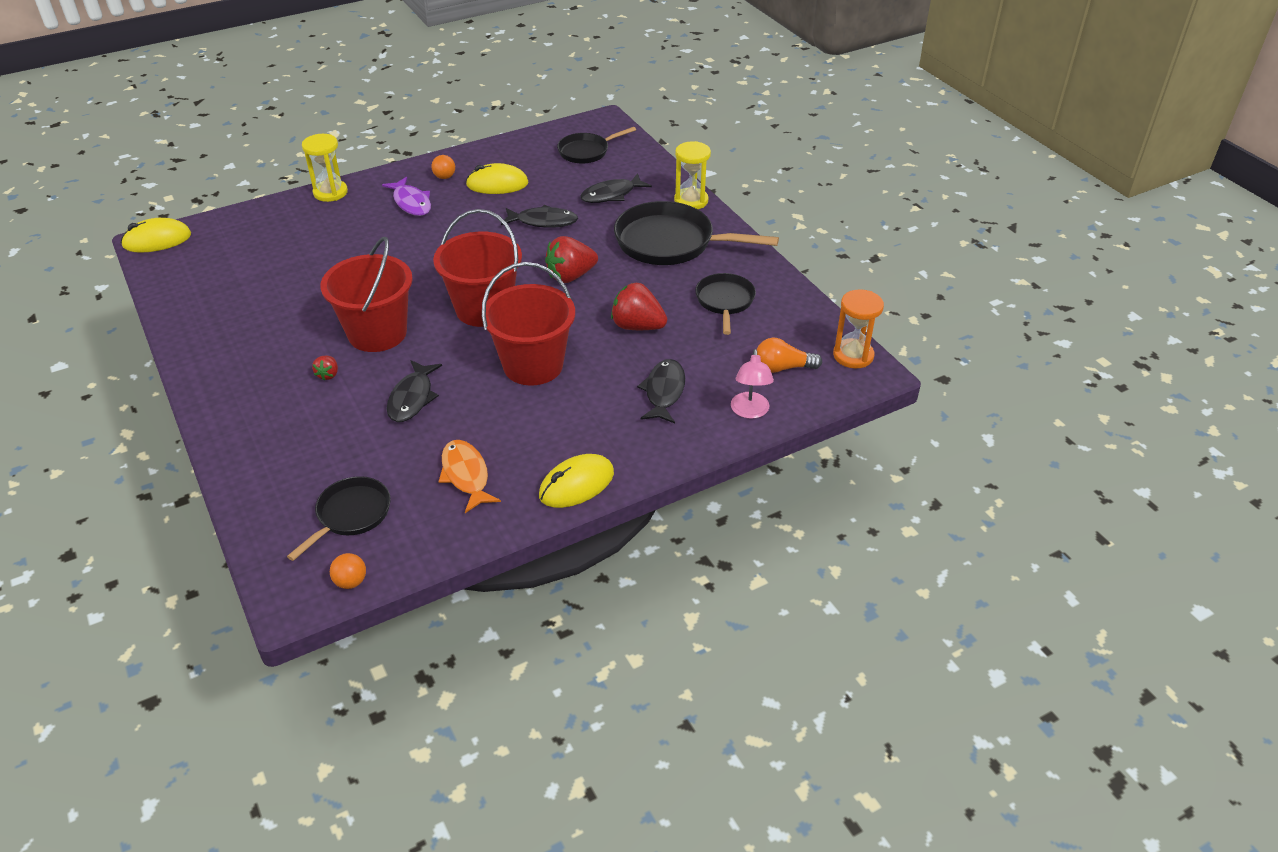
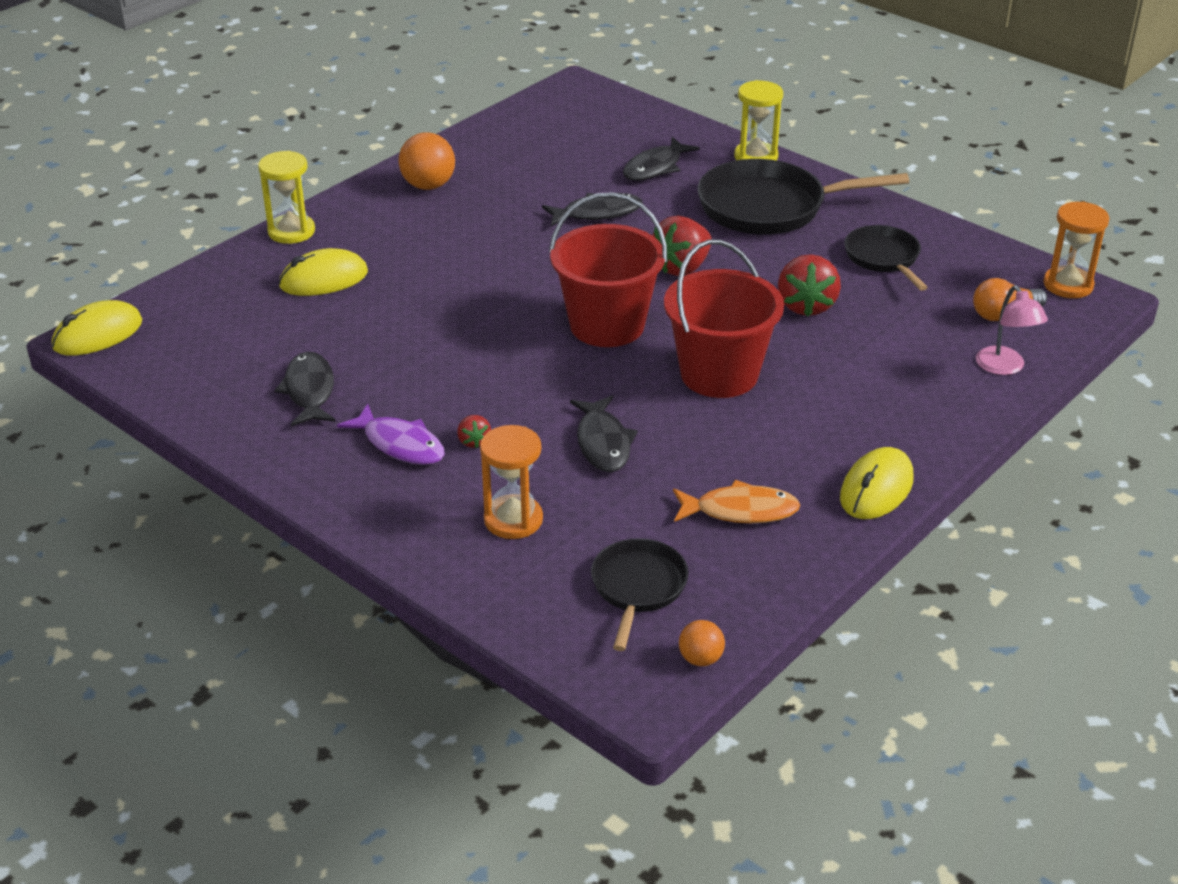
camera: 20 degrees left, 5 degrees down
(308, 440) = (513, 520): none -> orange hourglass
(377, 333) = (496, 381): red bucket -> none
(411, 203) = (410, 223): purple fish -> purple fish (400, 444)
(444, 177) = (428, 185): orange ball -> orange ball, size x1.76
(466, 475) = (740, 511): orange fish -> orange fish turned 135 degrees clockwise
(497, 184) = (503, 182): yellow mouse -> yellow mouse (324, 279)
(586, 151) = (584, 124): black pan -> none
(637, 326) = (806, 306): red strawberry -> red strawberry turned 90 degrees counterclockwise
(664, 392) = (893, 368): black fish -> black fish (309, 391)

